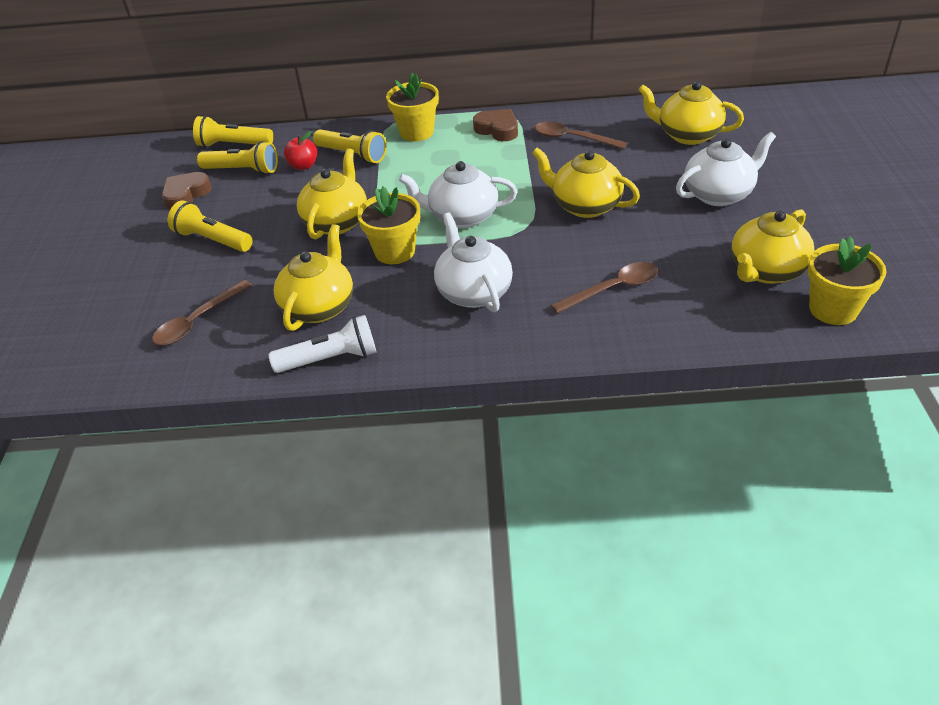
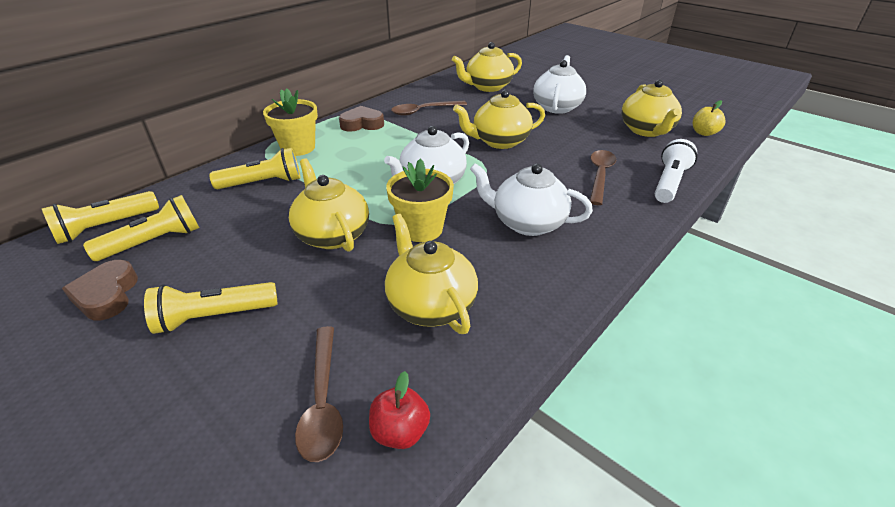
camera: 50 degrees left, 5 degrees down
(303, 166) = (223, 210): red apple -> red apple (400, 431)
(330, 359) = (514, 338): white flashlight -> white flashlight (669, 183)
(833, 309) = (704, 133): yellow flower pot -> yellow apple

